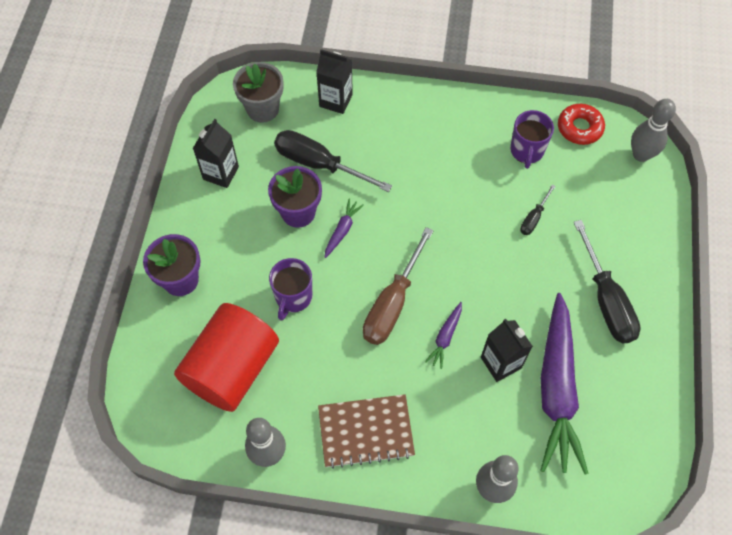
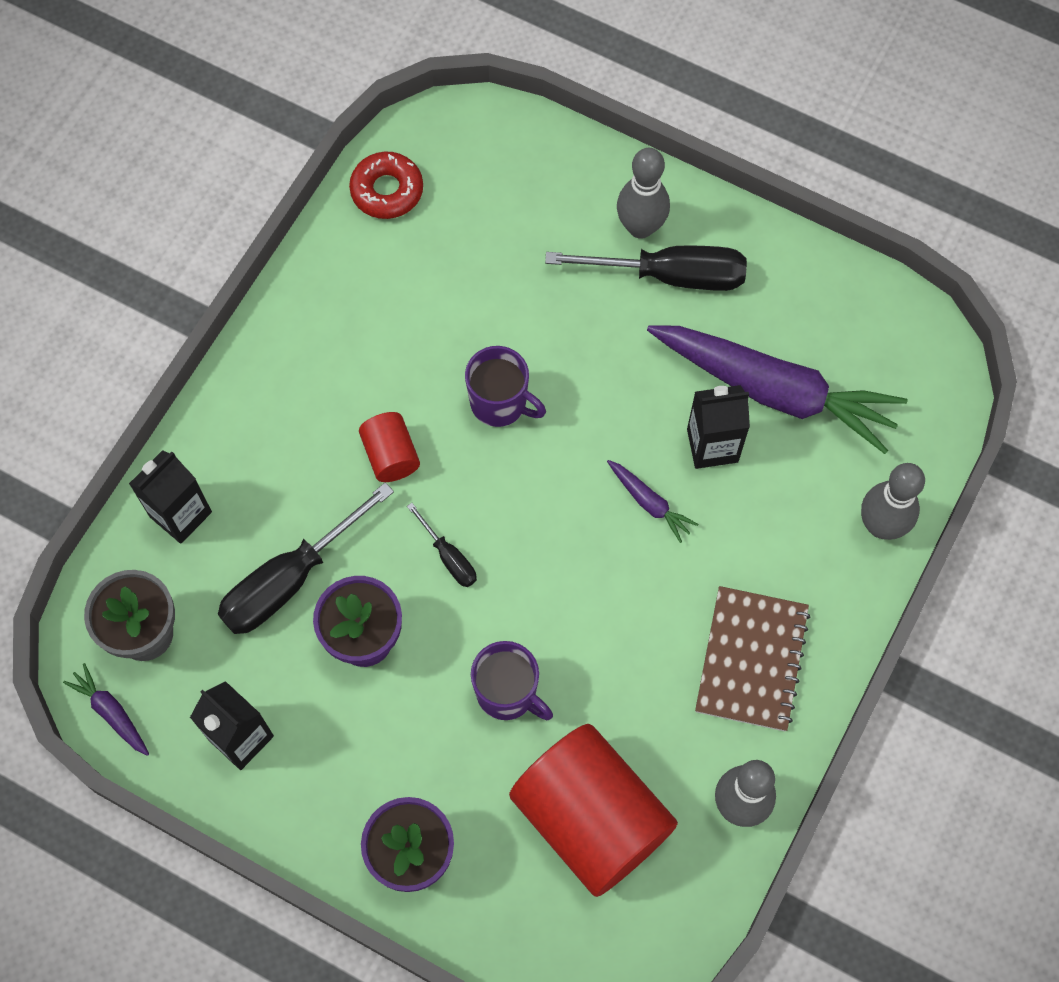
camera: 70 degrees left, 5 degrees up
(342, 230) = (423, 584): purple carrot -> purple carrot (111, 712)
(392, 303) = (571, 555): brown screwdriver -> none
(414, 187) = (391, 455): none -> red cylinder
(526, 151) = (395, 277): purple mug -> purple mug (500, 403)
(534, 218) = (509, 313): black screwdriver -> black screwdriver (449, 557)
(641, 155) = (465, 133): grey bowling pin -> grey bowling pin (640, 227)

